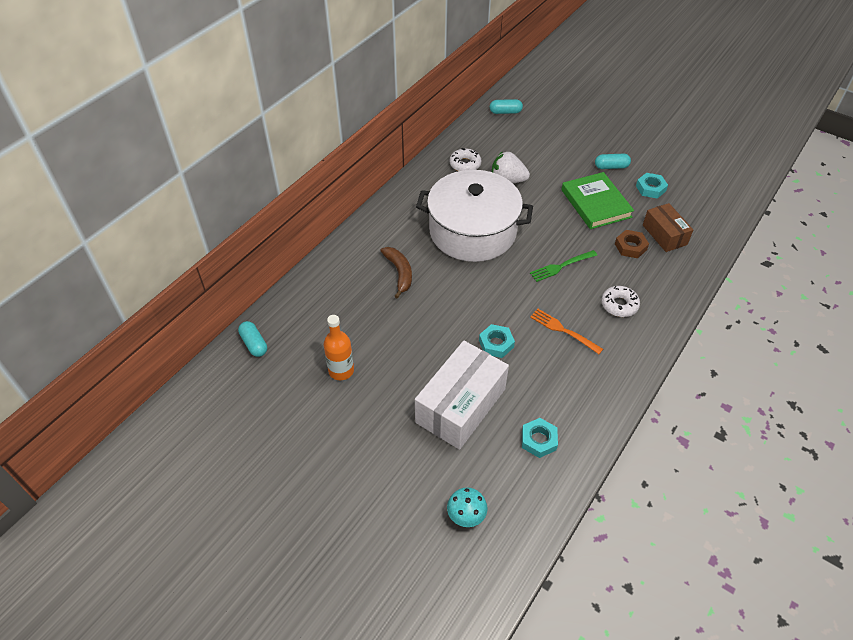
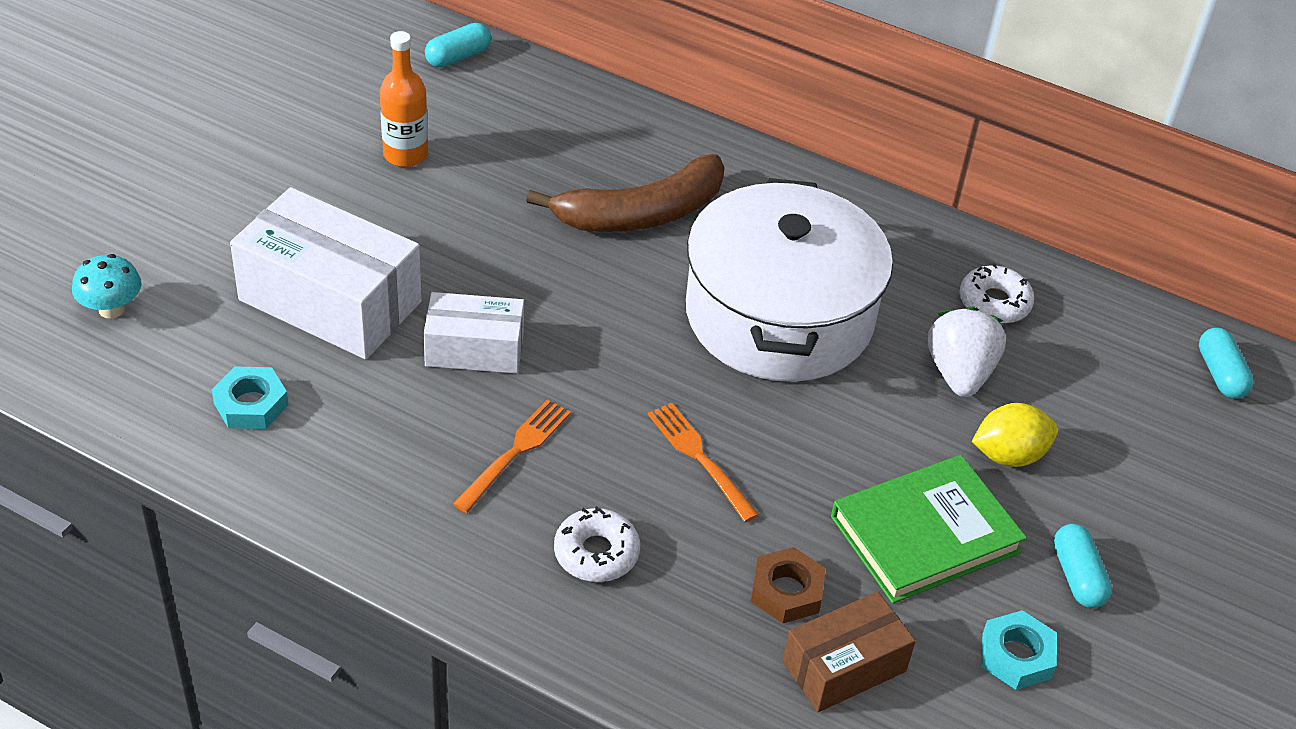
camera: 80 degrees right, 5 degrees down
(399, 273) = (642, 214): brown banana -> brown banana, size x1.56
(496, 344) = (474, 349): turquoise nut -> white box
(552, 174) = (1009, 455): none -> yellow lemon
(561, 266) = (700, 458): green fork -> orange fork

